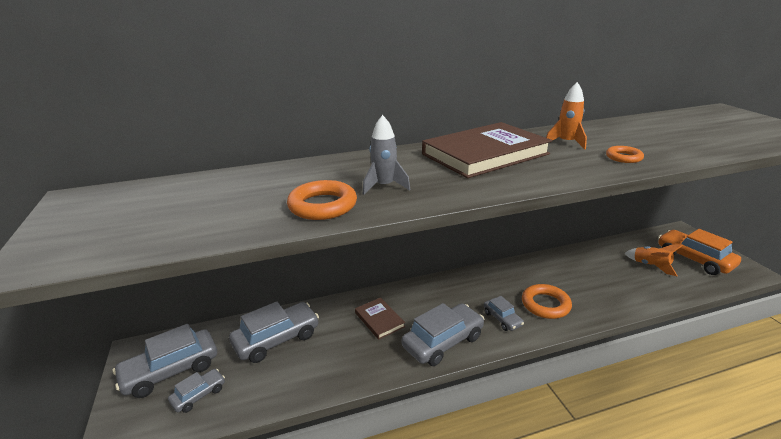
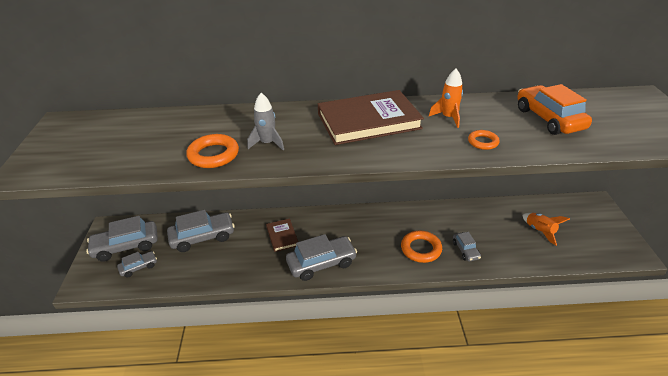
camera: 15 degrees right, 10 degrees up
(502, 319) = (378, 254): grey car -> grey car (465, 250)
(694, 259) = (587, 232): orange car -> orange car (549, 119)

